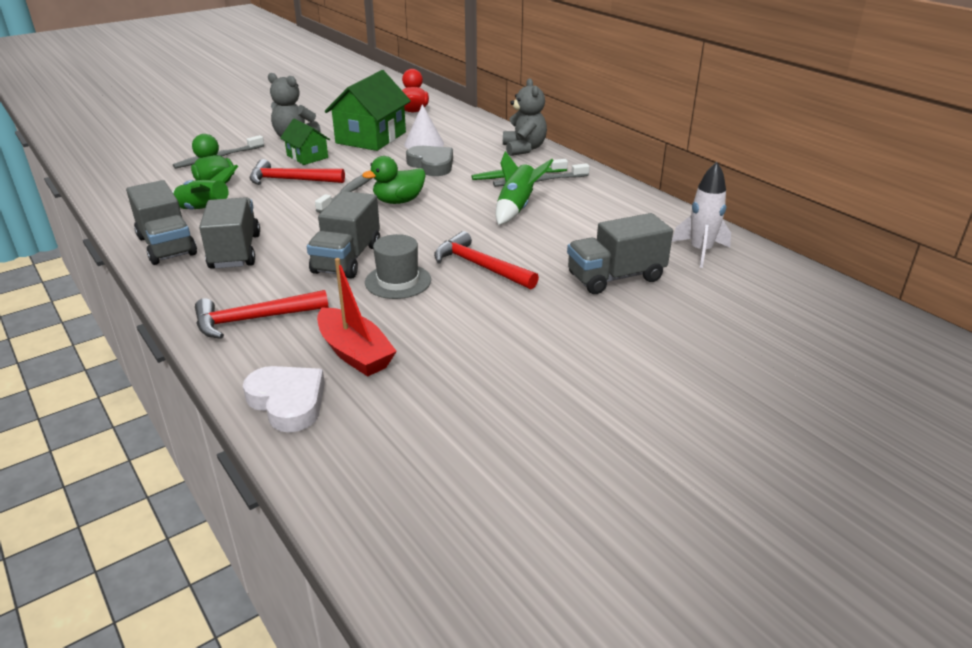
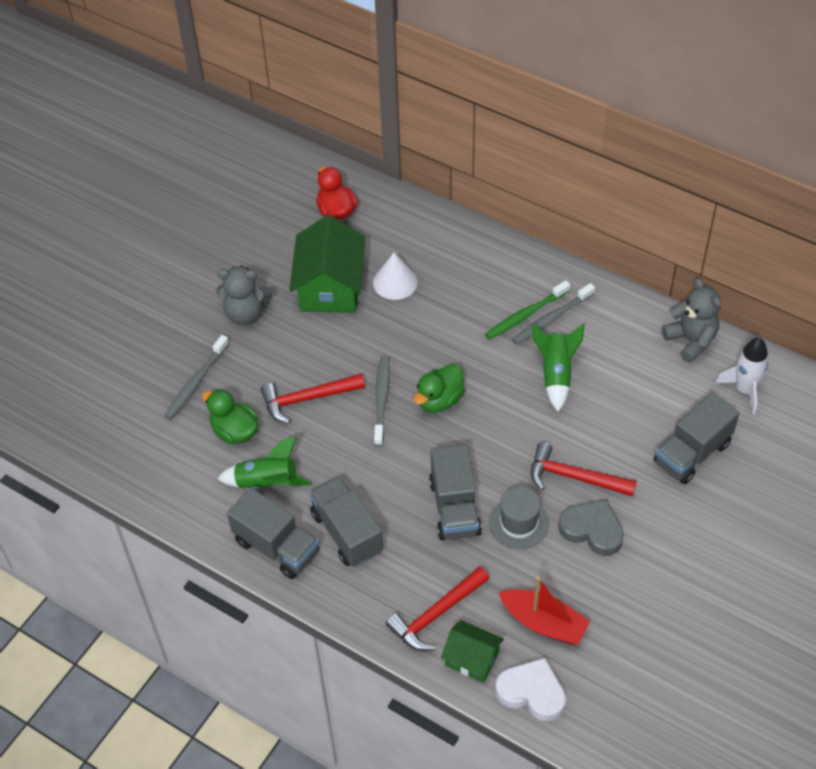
camera: 20 degrees left, 20 degrees up
(307, 156) = (290, 348): green house -> green house (472, 659)
(432, 165) = (430, 322): grey heart -> grey heart (592, 530)
(524, 149) = (504, 259): grey teddy bear -> grey teddy bear (691, 340)

